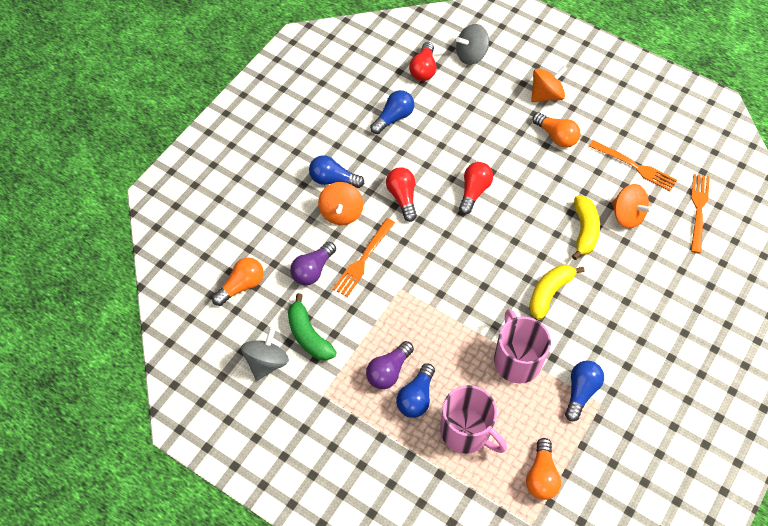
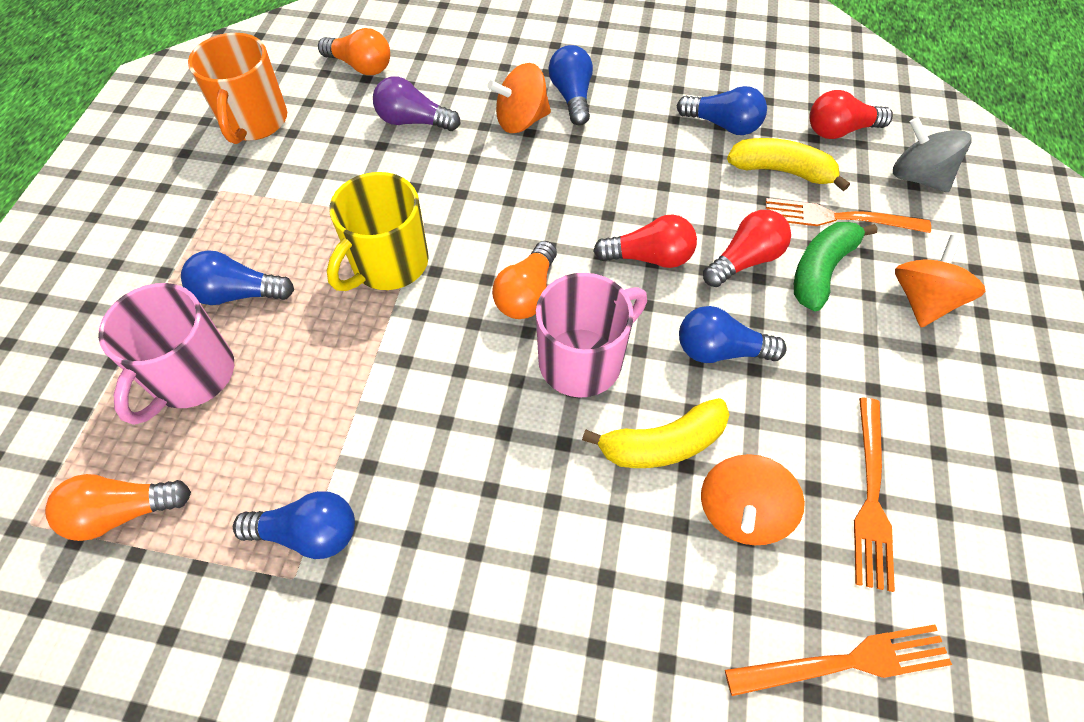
camera: 70 degrees right, 0 degrees up
(266, 362) = (254, 122): grey spinning top -> orange mug
(308, 335) = (308, 148): green banana -> green banana (821, 270)
(363, 260) = (454, 166): orange fork -> orange fork (838, 218)
(388, 371) = (275, 248): purple light bulb -> none
(402, 197) = (586, 176): red light bulb -> red light bulb (745, 260)
(426, 315) = (388, 264): none -> yellow mug
(516, 360) = (344, 410): pink mug -> pink mug (582, 361)
(542, 187) = (720, 351): none -> blue light bulb
(546, 95) = (923, 300): orange spinning top -> orange spinning top turned 105 degrees counterclockwise
(549, 293) = (500, 423): yellow banana -> yellow banana (781, 171)
(556, 136) = (843, 341): orange light bulb -> orange light bulb (527, 294)

